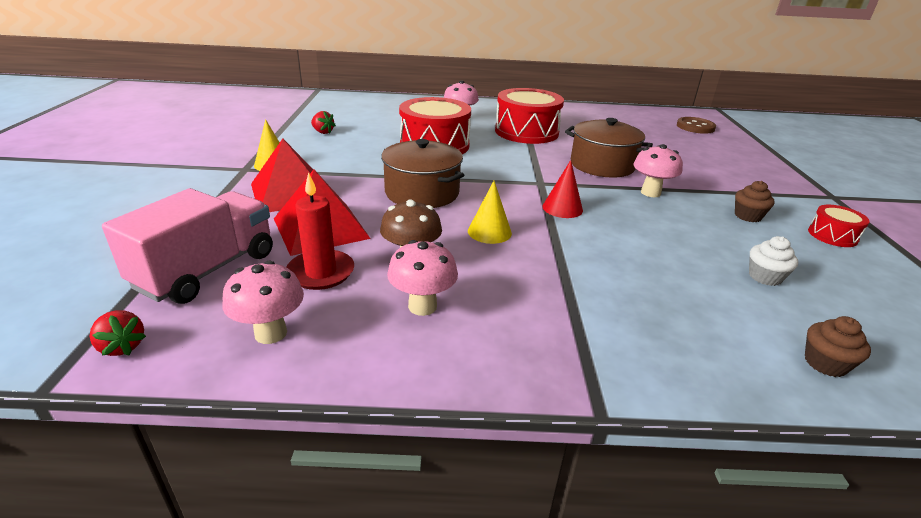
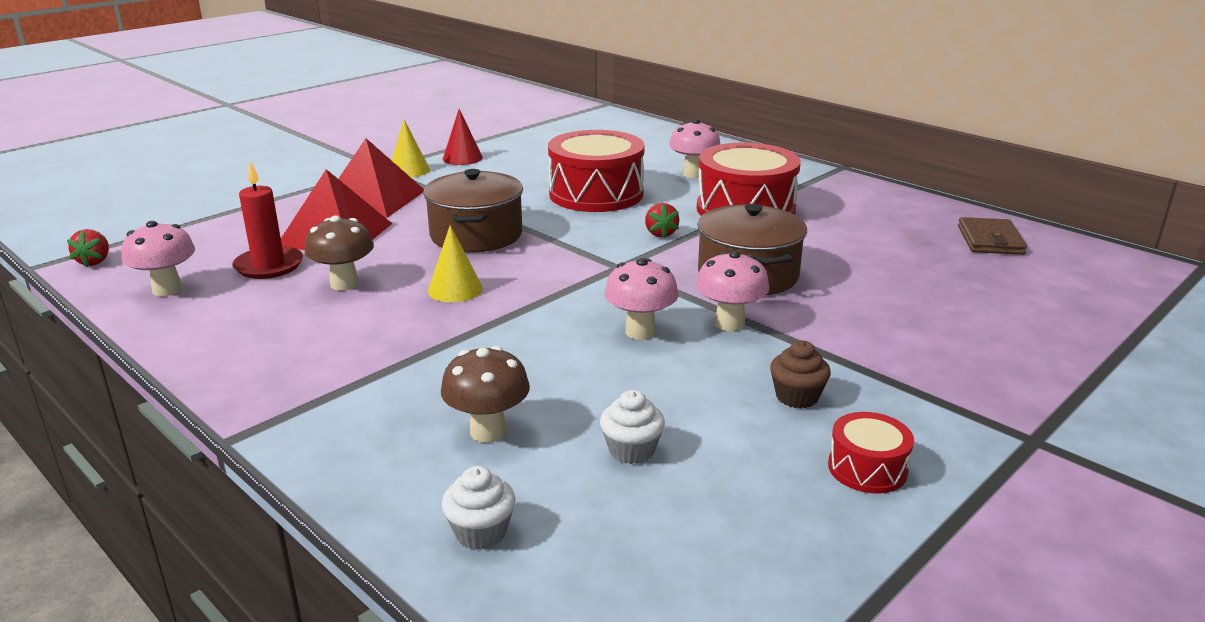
camera: 45 degrees right, 5 degrees down
(207, 270) = (212, 235): pink truck -> none
(323, 132) = (514, 151): red strawberry -> red strawberry (660, 234)
(422, 306) = (279, 318): pink mushroom -> pink mushroom (640, 332)
(562, 208) = (578, 298): red cone -> red cone (462, 158)
(643, 118) = (990, 240): none -> brown wallet
(695, 127) = (1058, 277): brown button -> none
(700, 306) = (488, 431): none -> brown mushroom
(825, 363) = (481, 532): brown cupcake -> white cupcake

